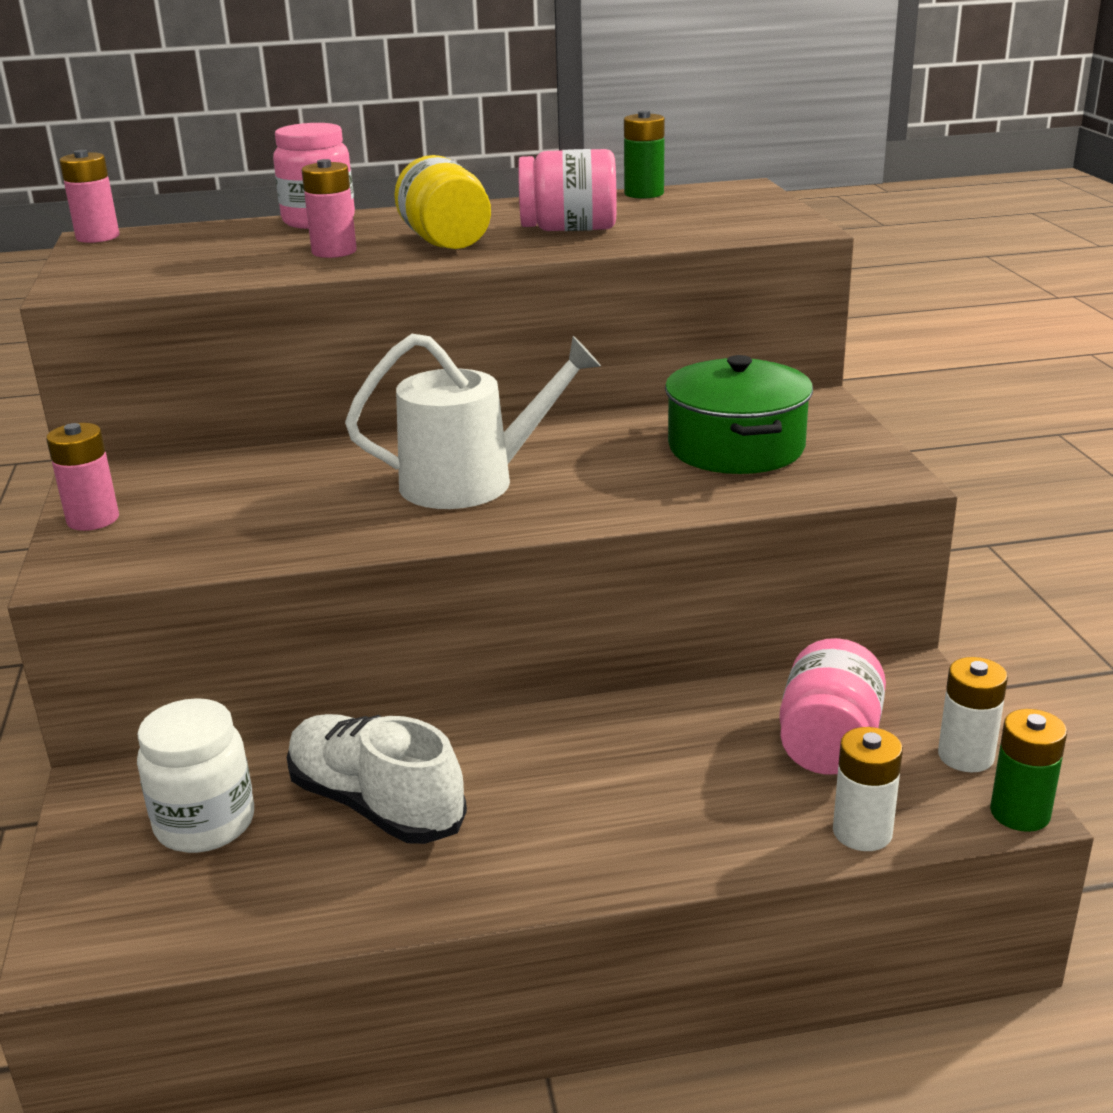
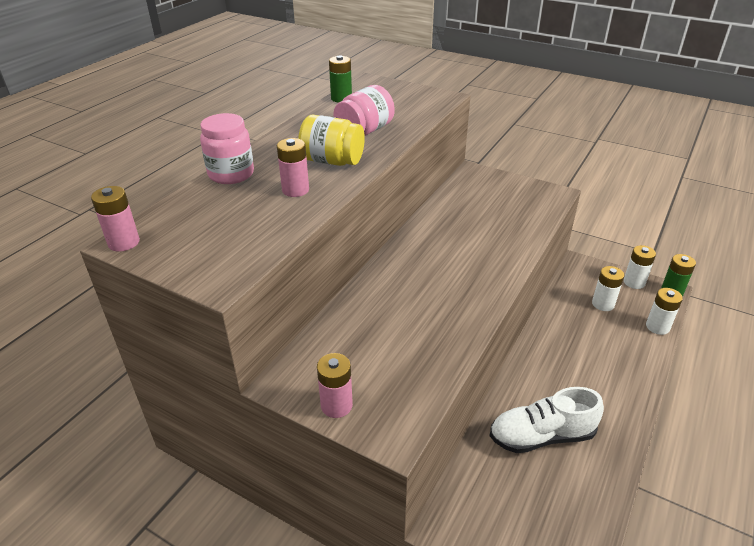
camera: 50 degrees left, 10 degrees up
(205, 823) = (508, 499): white jar -> none
(471, 481) = (443, 276): white watering can -> none
(736, 447) = (491, 206): green pot -> none
(828, 744) = (603, 304): pink jar -> white battery

